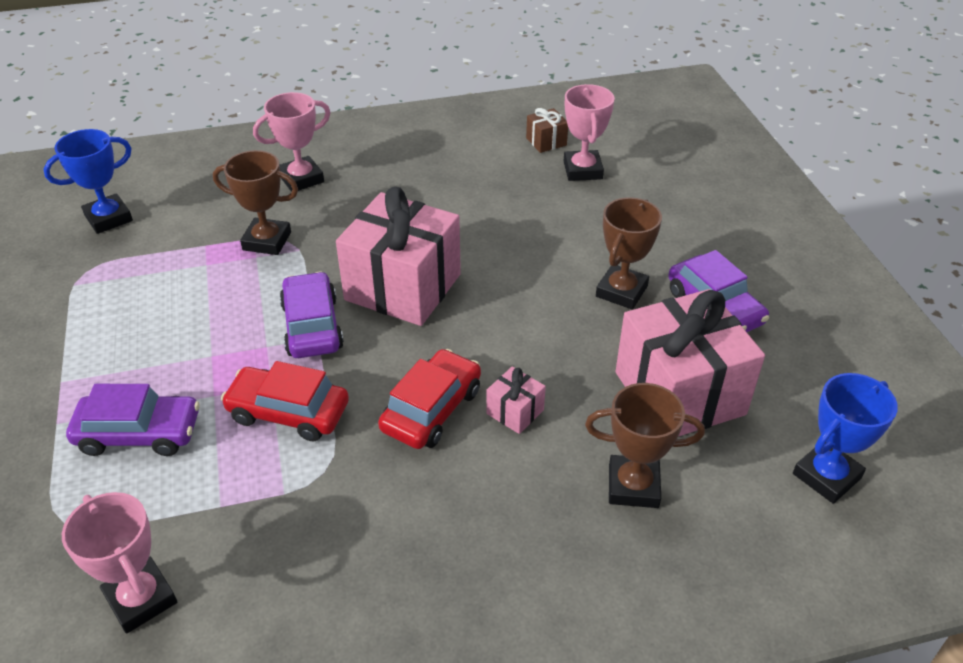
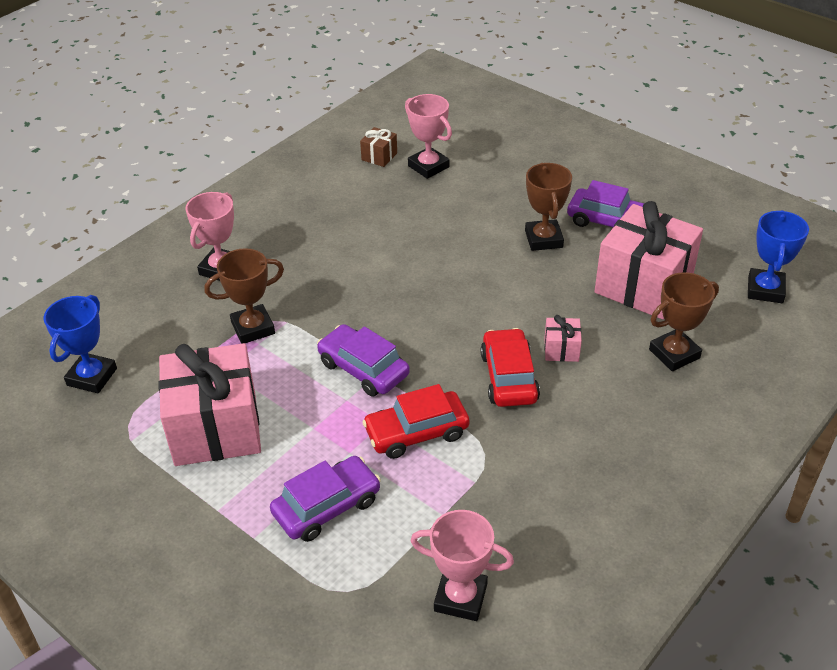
camera: 35 degrees left, 0 degrees up
(403, 287) = (396, 309): pink gift -> pink gift (216, 428)

